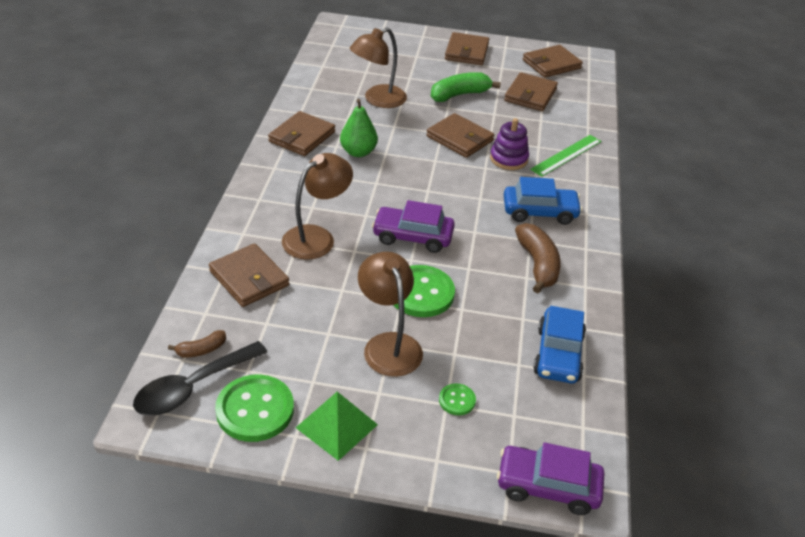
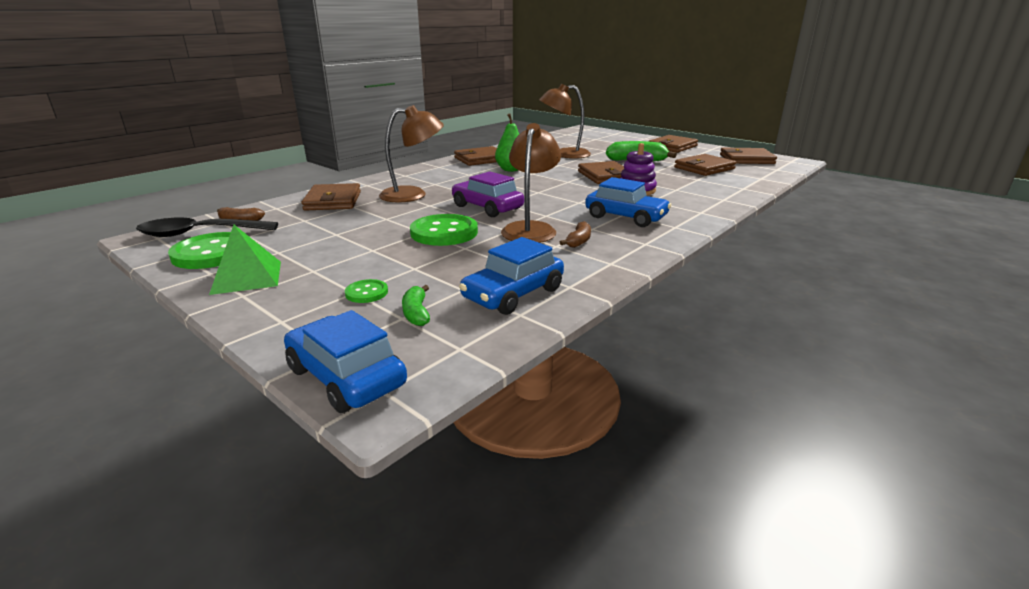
camera: 35 degrees right, 15 degrees down
(388, 344) = (369, 250): brown lamp -> brown lamp (531, 229)
(518, 406) = (416, 313): none -> green banana
(537, 264) = (578, 241): brown banana -> brown banana, size x0.53
(547, 486) = (346, 377): purple car -> blue car
(566, 155) = (698, 197): green ruler -> none

